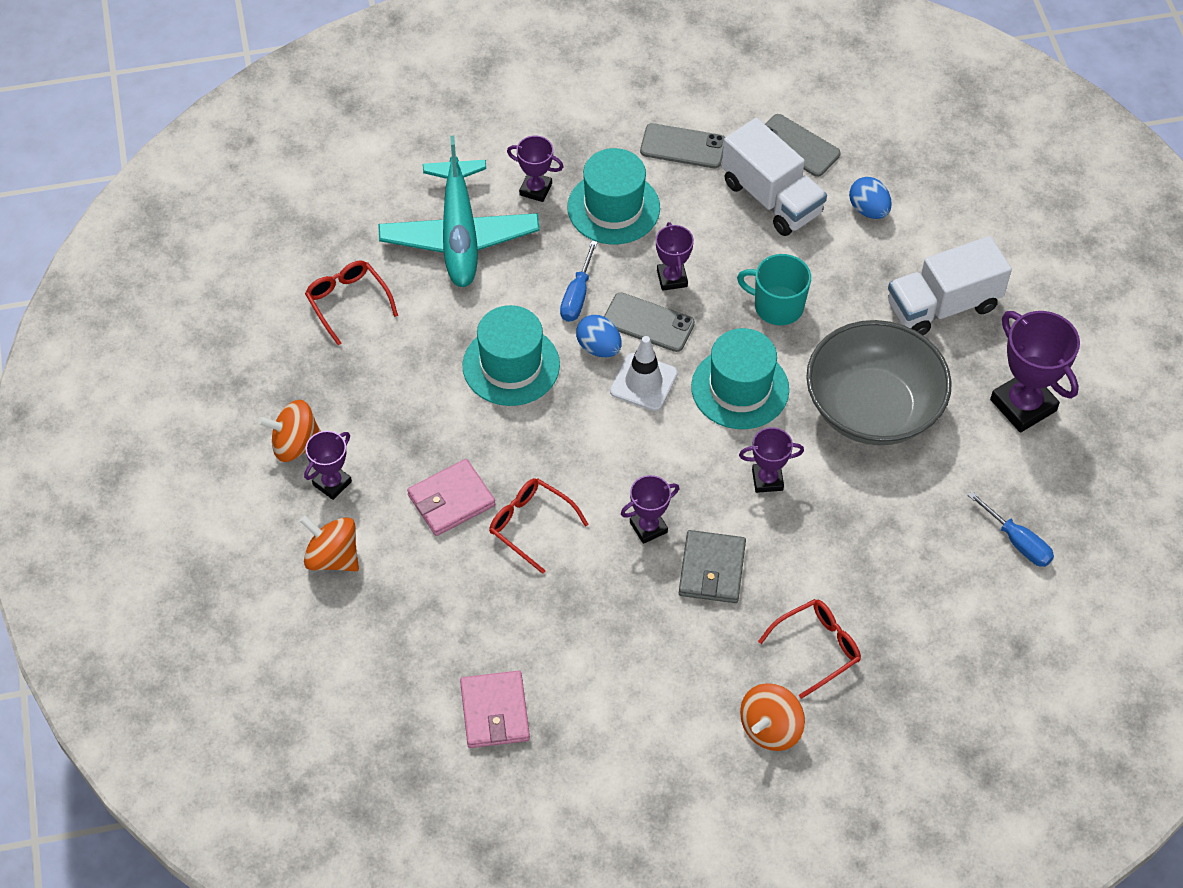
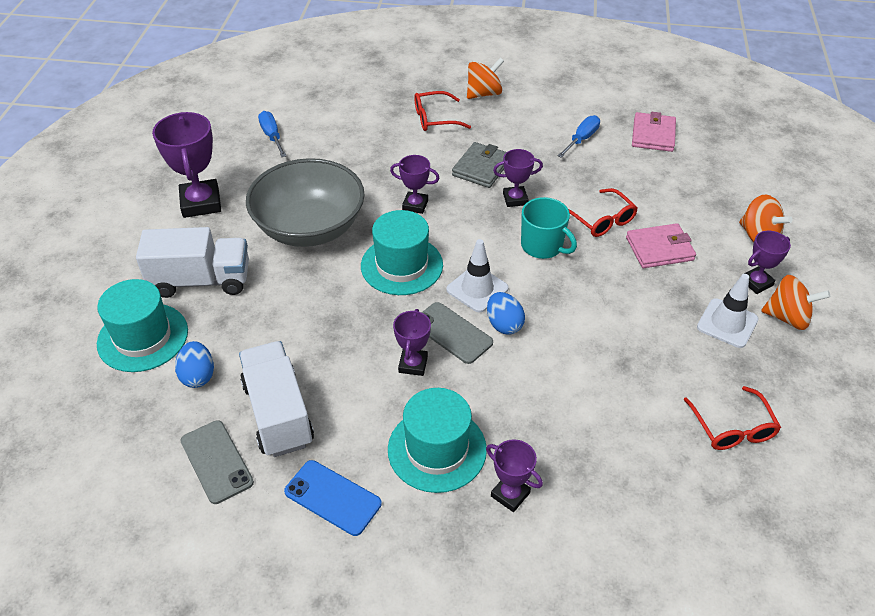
camera: 160 degrees left, 10 degrees down
(361, 418) = (727, 323): none -> white traffic cone
(459, 235) = (605, 466): turquoise plane -> none
(511, 365) = (586, 330): turquoise hat -> turquoise hat (143, 337)
(577, 295) = (506, 373): blue screwdriver -> blue screwdriver (581, 139)
(683, 146) = (333, 497): grey phone -> blue phone
(777, 306) = (334, 316): turquoise mug -> turquoise mug (542, 246)

